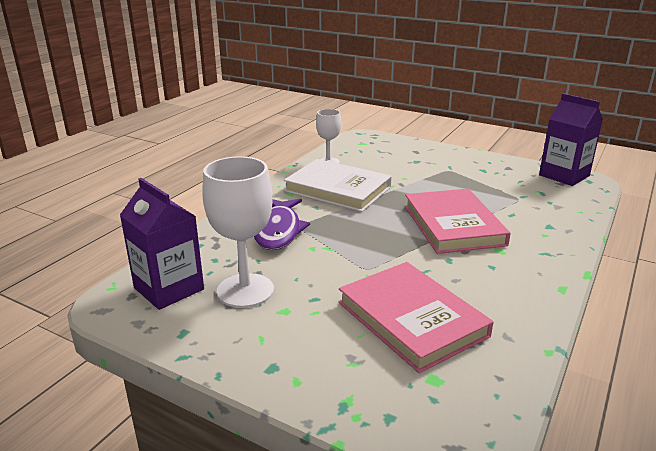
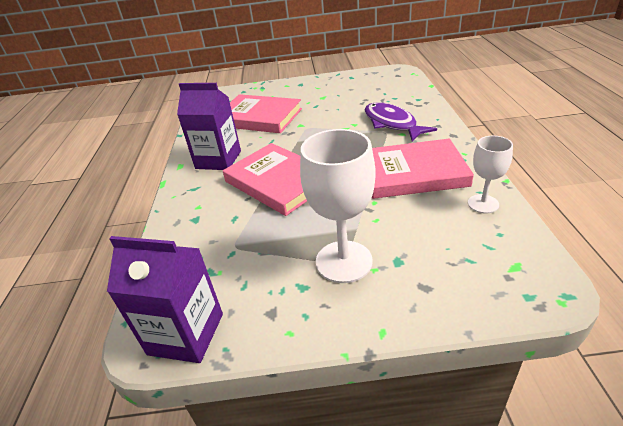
camera: 150 degrees right, 10 degrees up
(169, 288) = (388, 82): purple carton -> purple carton (218, 160)
(245, 290) = (353, 95): white goblet -> white goblet (344, 261)
(338, 189) = (412, 173): white book -> pink book

